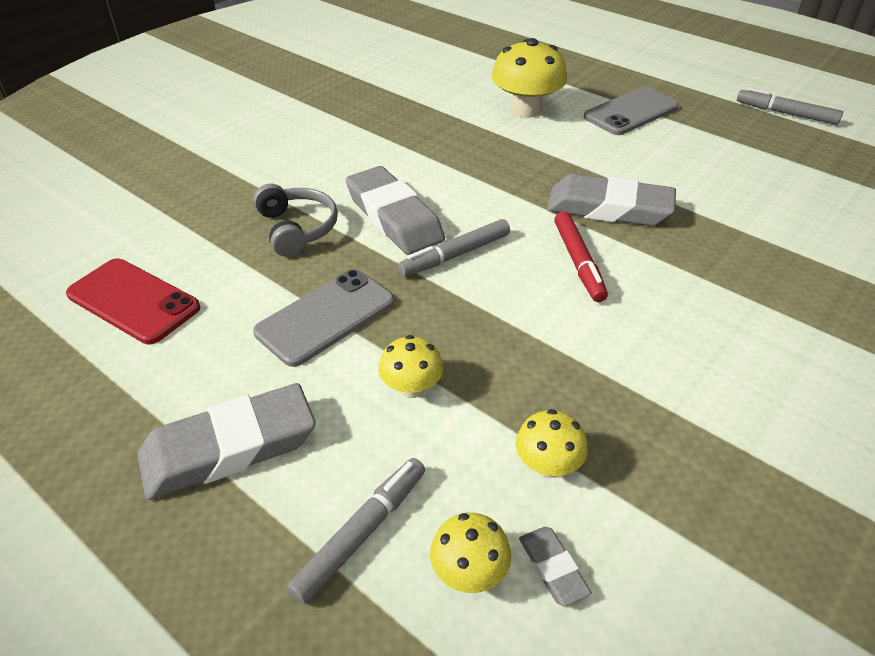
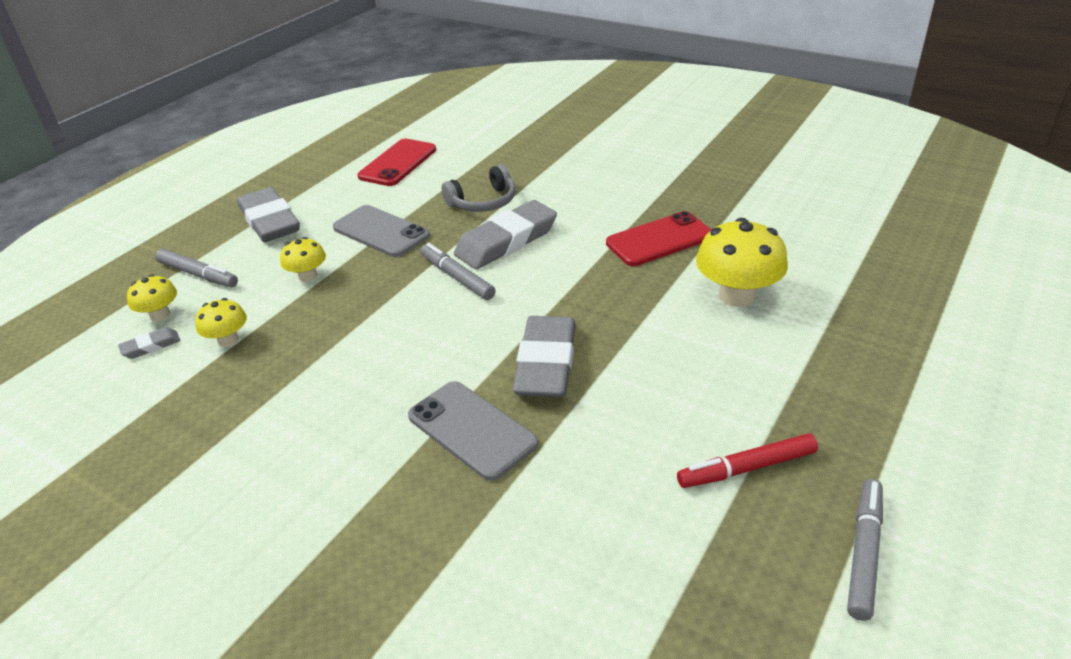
camera: 85 degrees right, 5 degrees down
(429, 131) = (659, 240): none -> red phone
(578, 262) = (453, 345): red marker -> red marker (746, 468)
(631, 112) = (776, 379): grey phone -> grey phone (472, 430)

